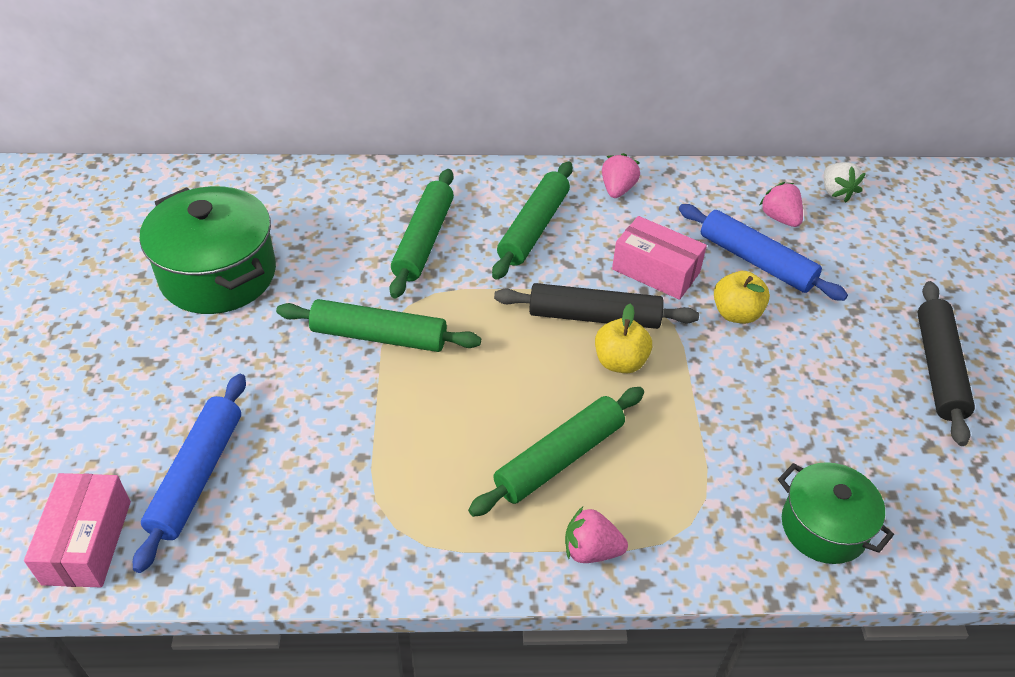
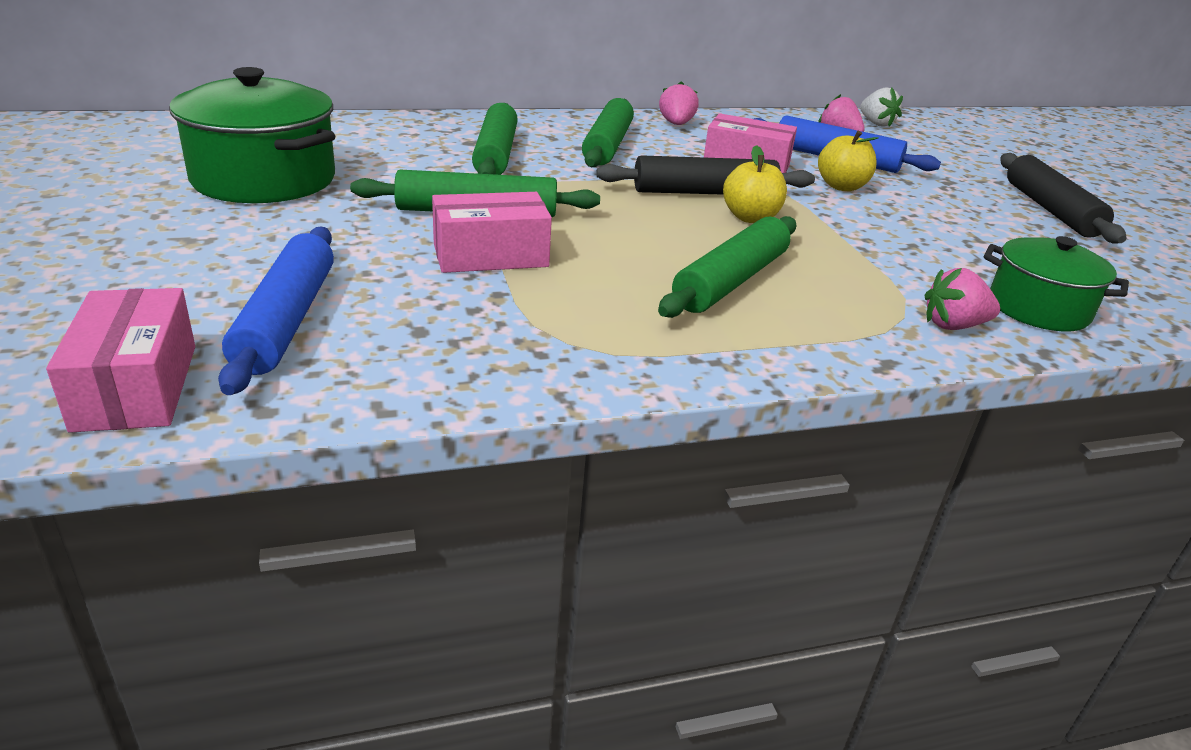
camera: 15 degrees left, 15 degrees down
(371, 403) = (490, 255): none -> pink box
(591, 550) = (812, 342): pink strawberry -> pink strawberry (953, 326)

